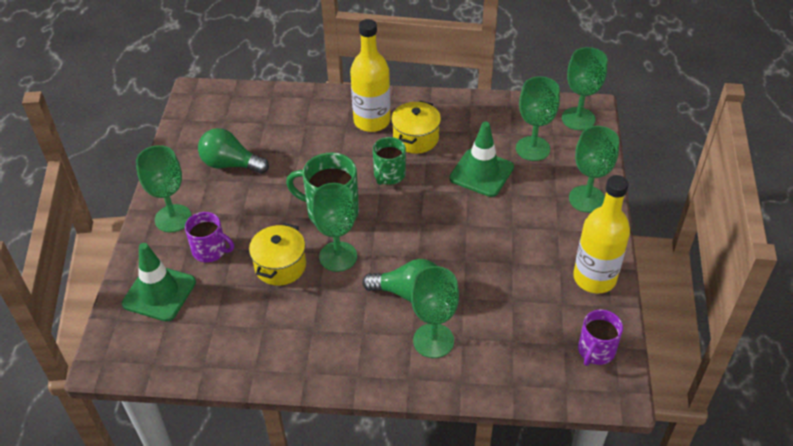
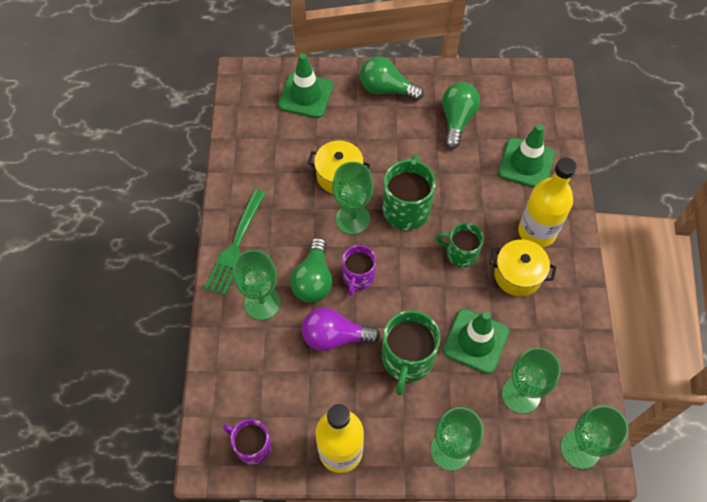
camera: 85 degrees right, 15 degrees up
(173, 218) = (386, 89): green goblet -> green light bulb
(210, 251) = (352, 122): purple mug -> purple mug (358, 277)
(295, 120) = (526, 163): none -> green traffic cone
(357, 366) = (235, 245): none -> green fork
(475, 277) = (335, 337): none -> purple light bulb
(500, 222) = (407, 359): none -> green mug

